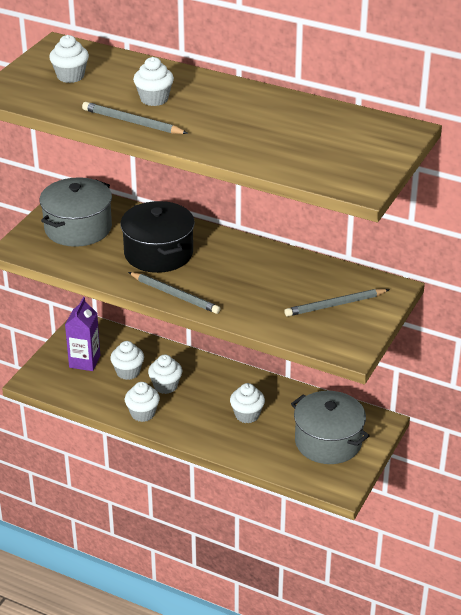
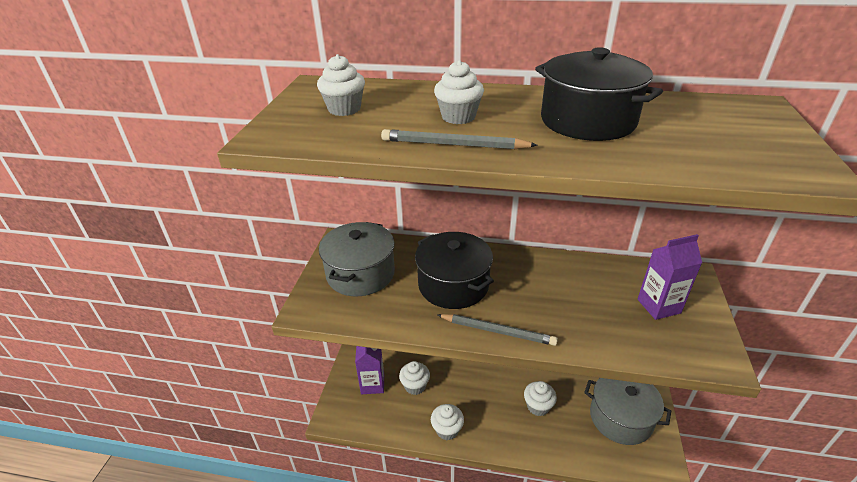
camera: 15 degrees left, 0 degrees up
(165, 386) = (454, 393): white cupcake -> none
(250, 120) = (587, 121): none -> black pot
(335, 305) = (658, 306): grey pencil -> purple carton

